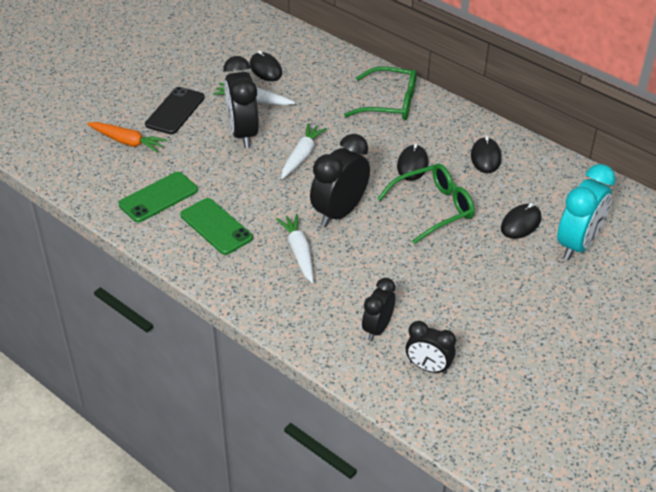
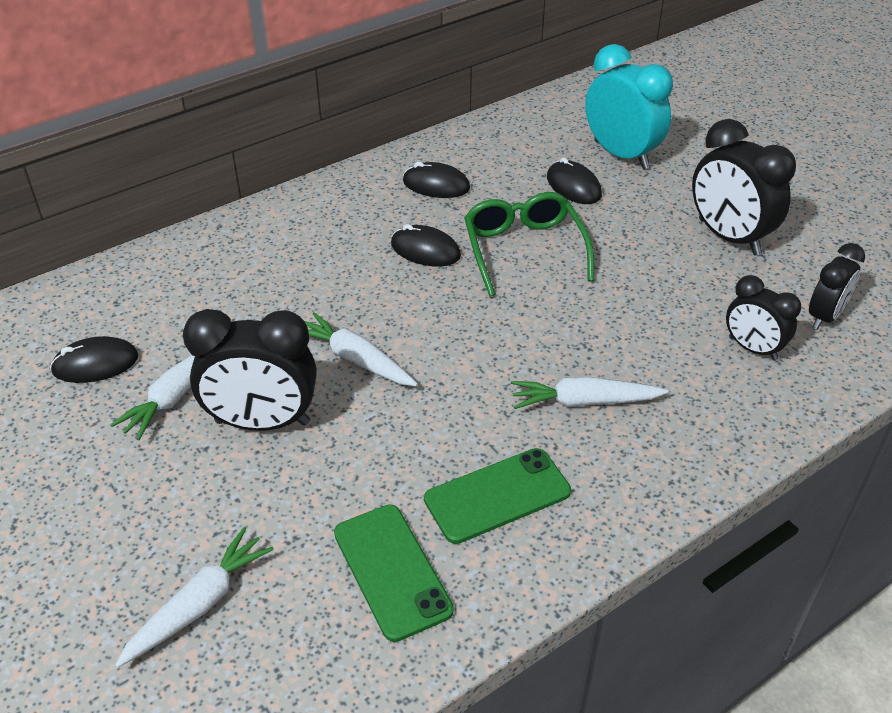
camera: 75 degrees left, 0 degrees up
(127, 142) = (199, 605): orange carrot -> white carrot
(175, 111) = (142, 511): black phone -> none
(339, 212) = (505, 342): black clock -> black clock (728, 237)
(390, 103) = (273, 243): green glasses -> none

